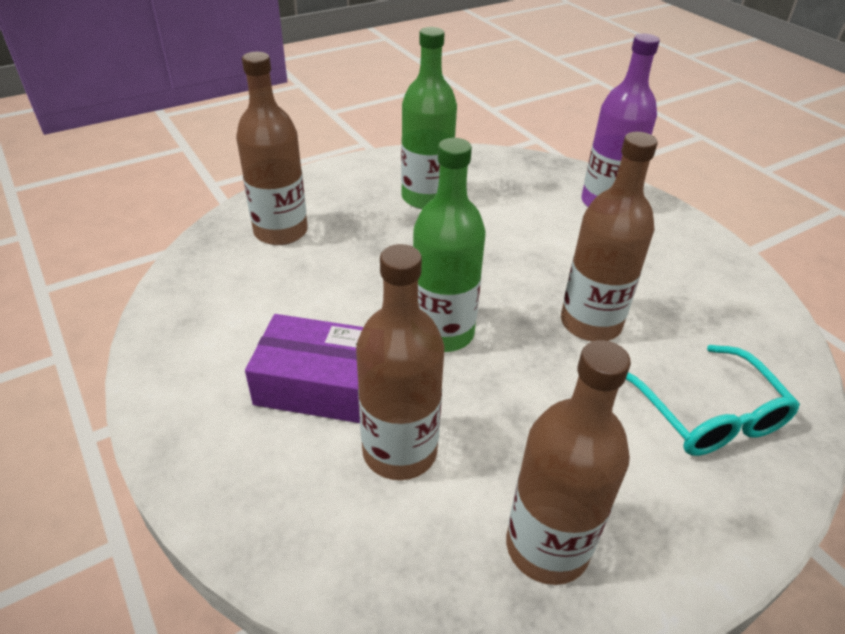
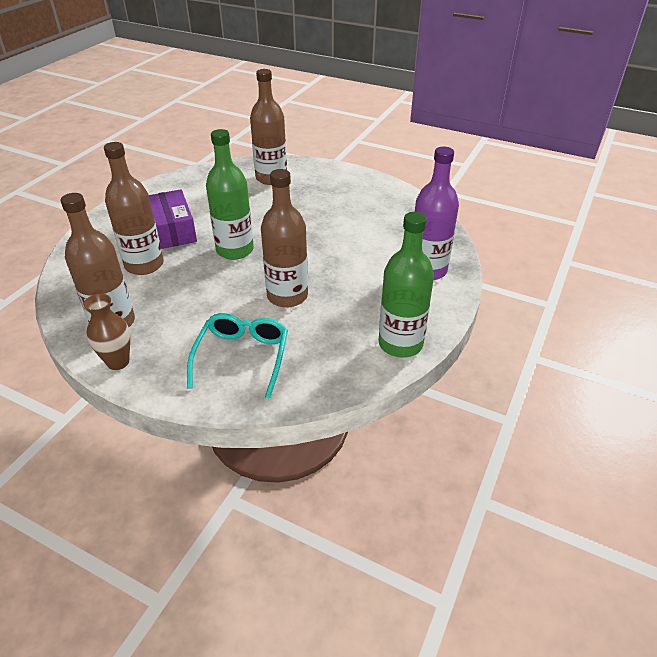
camera: 60 degrees right, 0 degrees up
(426, 197) = (352, 206): green bottle -> green bottle (400, 344)
(662, 570) = (118, 362): none -> brown vase
(707, 414) = (242, 357): turquoise glasses -> turquoise glasses turned 150 degrees clockwise

